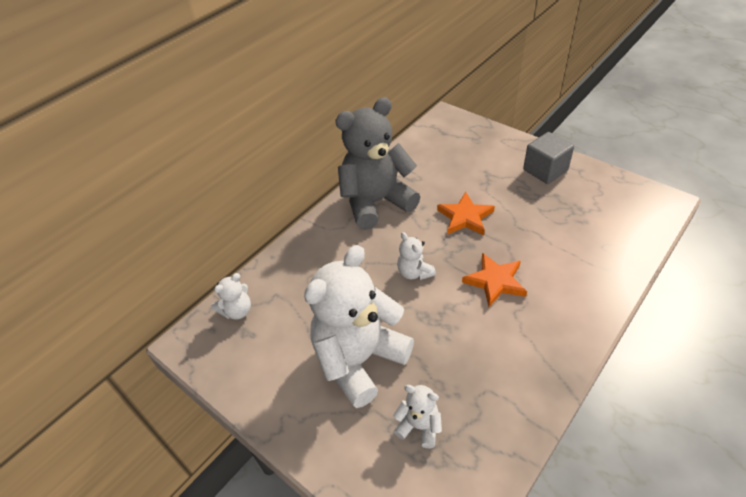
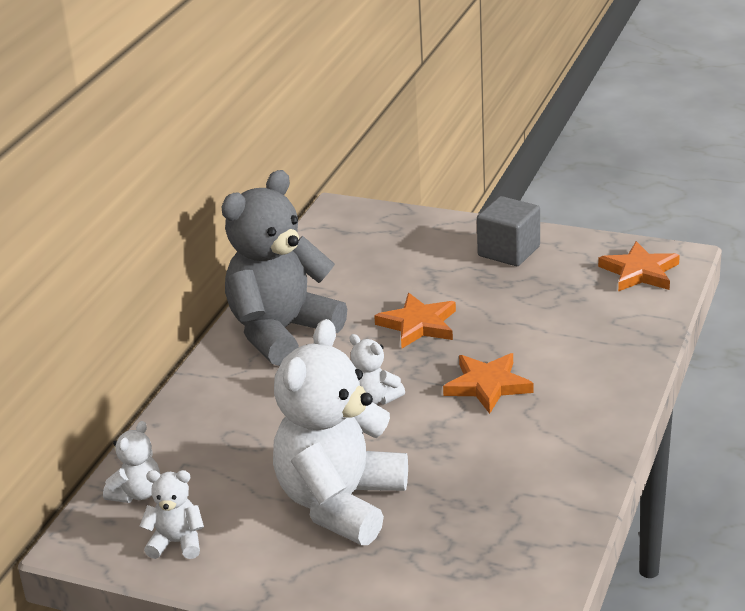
camera: 20 degrees left, 15 degrees down
(419, 426) = (449, 546): white teddy bear -> white teddy bear (177, 543)
(634, 207) = (640, 272): none -> orange star

